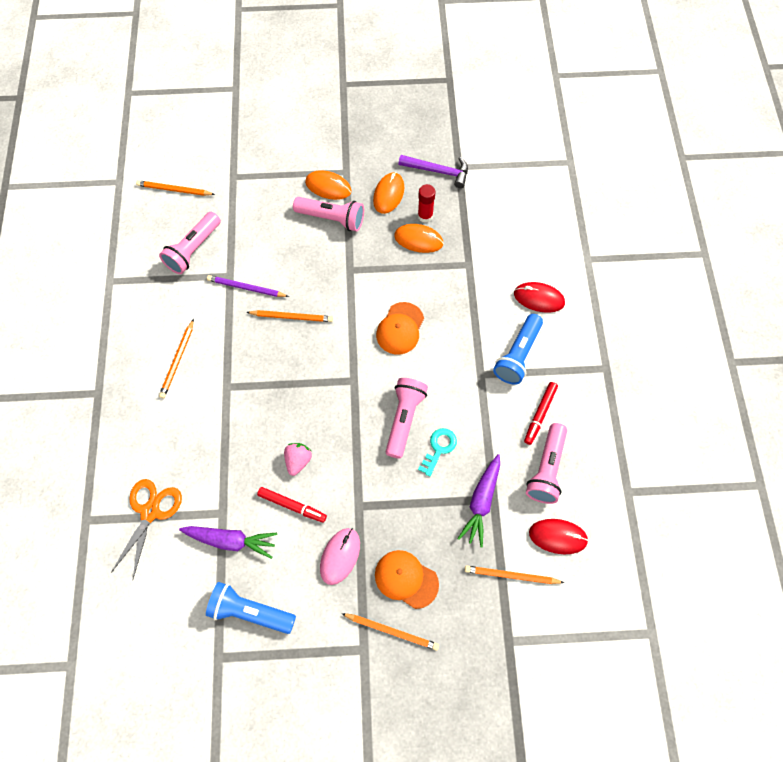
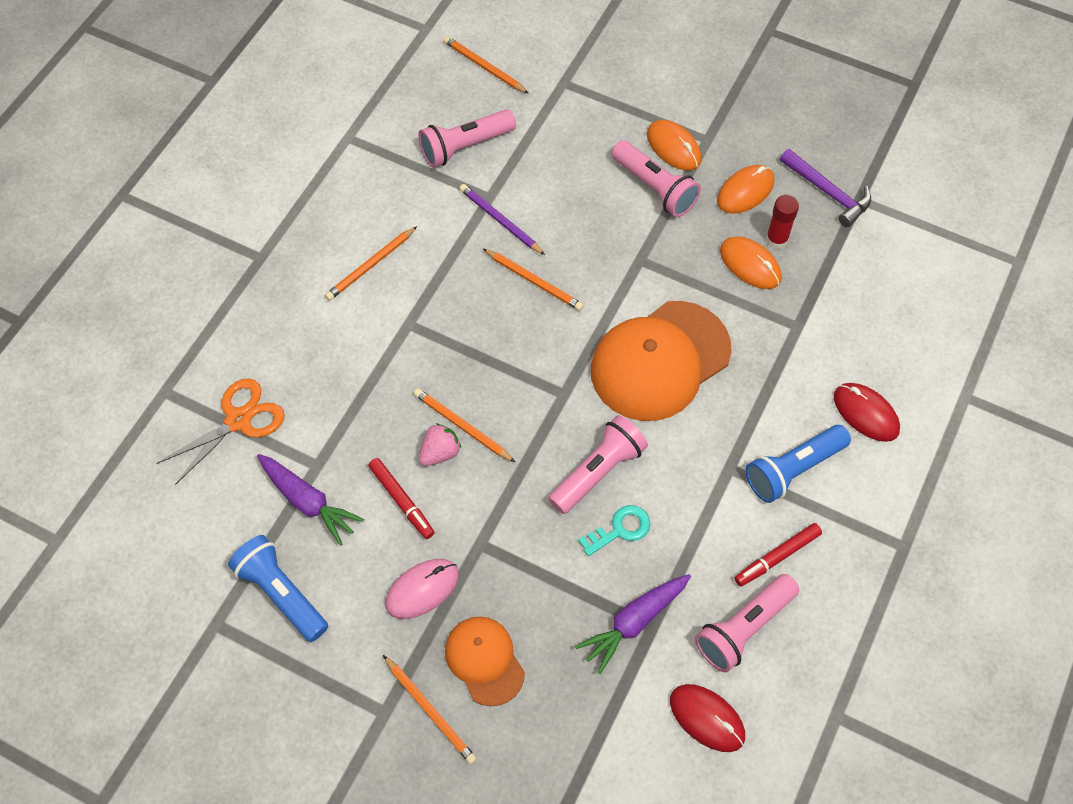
camera: 30 degrees right, 5 degrees down
(400, 328) = (660, 361): orange cap -> orange cap, size x1.80
(511, 576) = (617, 731): orange pencil -> orange pencil (462, 426)

